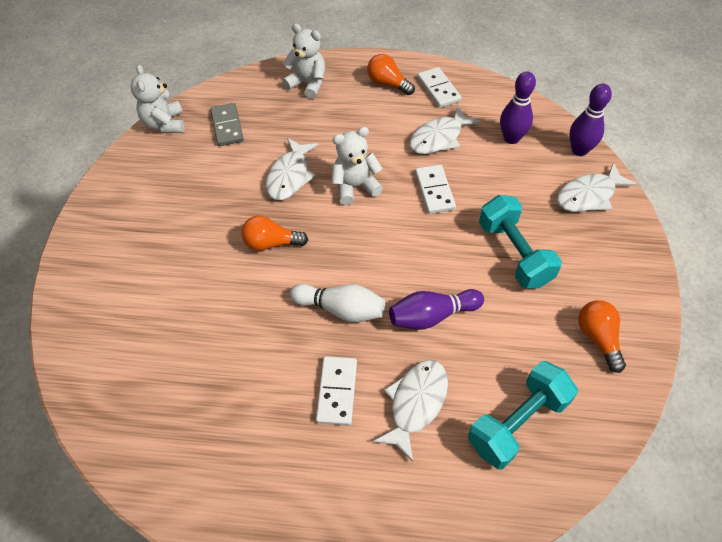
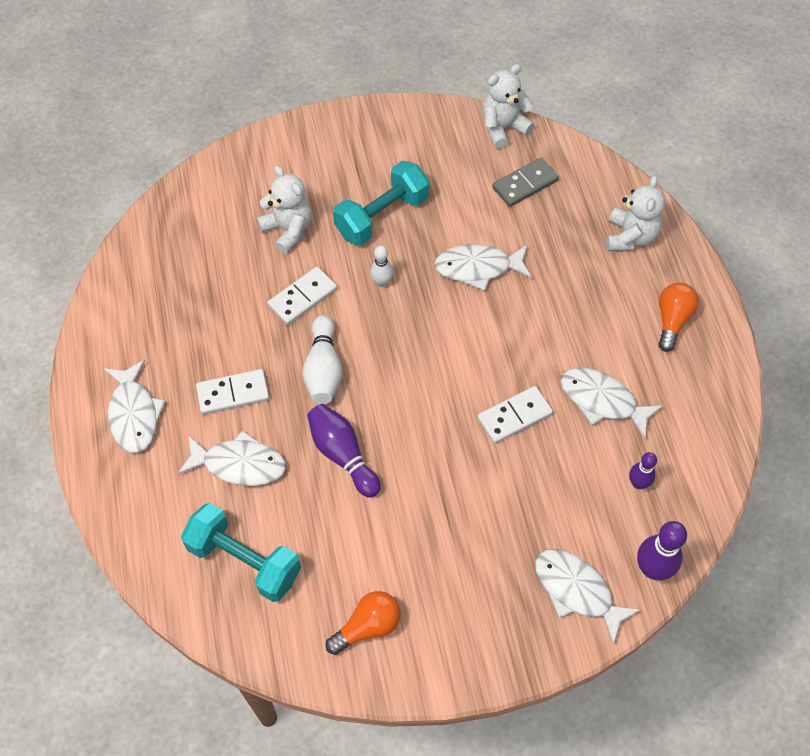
camera: 70 degrees right, 5 degrees up
(271, 243) = (382, 282): orange light bulb -> white bowling pin
(325, 494) = (134, 414): none -> white fish
(355, 187) = (488, 334): white teddy bear -> white teddy bear (288, 230)
(438, 89) = (689, 380): white domino -> white domino (303, 297)
(511, 138) = (638, 483): purple bowling pin -> purple bowling pin, size x0.61
(514, 253) = (453, 520): turquoise dumbbell -> turquoise dumbbell (382, 216)

